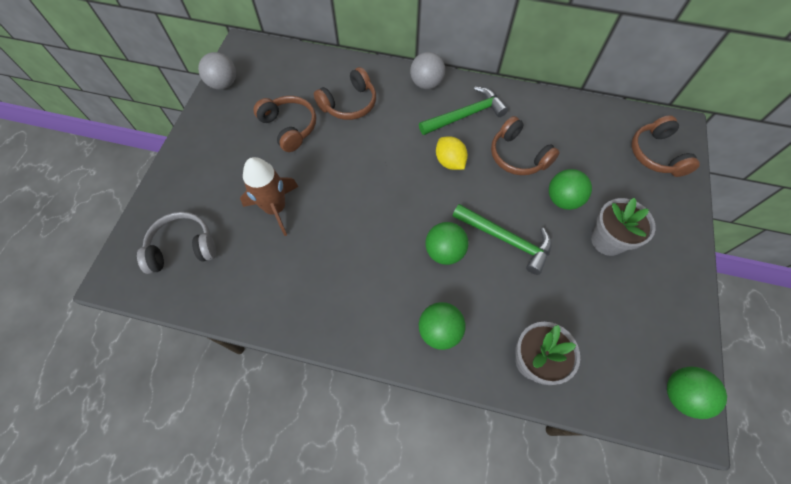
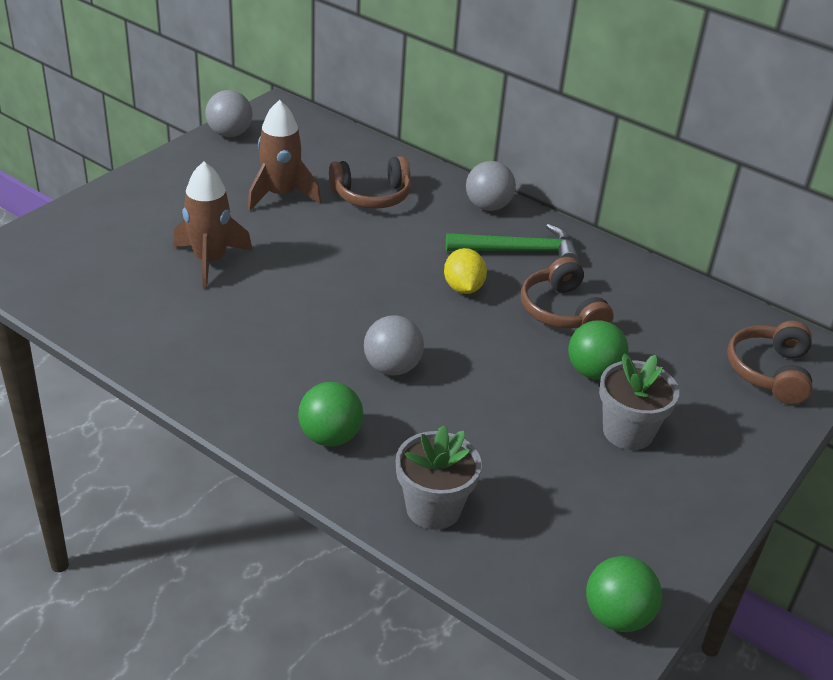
camera: 20 degrees right, 25 degrees down
(183, 248) = (78, 260): grey headphones -> none
(289, 127) = (281, 195): brown headphones -> brown rocket
(444, 252) = (392, 368): green ball -> grey ball
(506, 240) = (483, 384): green hammer -> none

